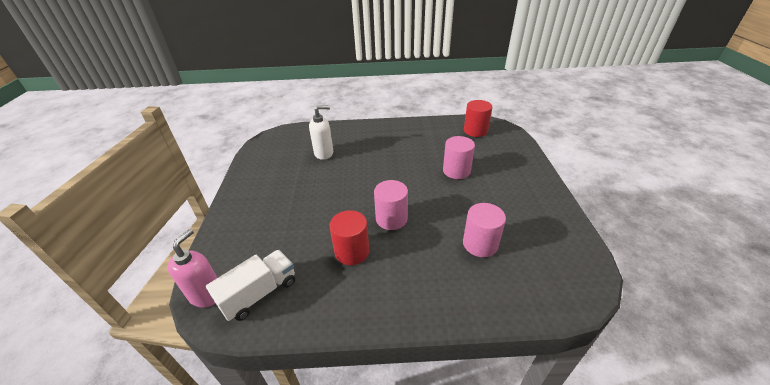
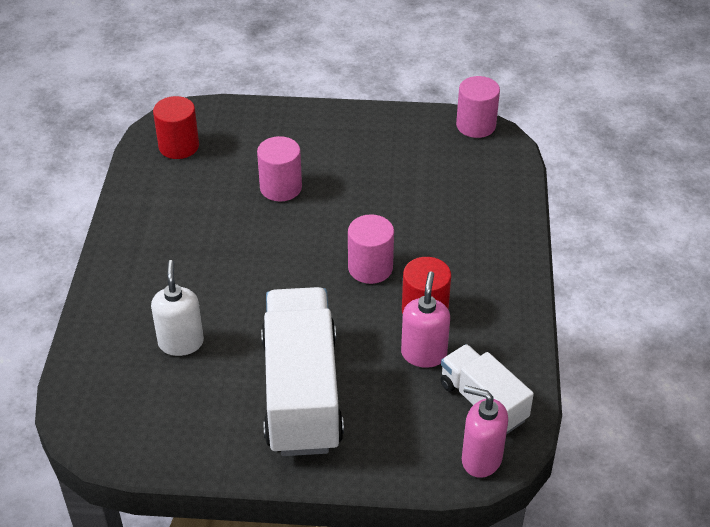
camera: 85 degrees left, 5 degrees up
(283, 199) = (301, 393): none -> white truck
(310, 254) = (424, 354): none -> pink soap dispenser
(480, 244) = (427, 194): pink cylinder -> pink cylinder (476, 125)

